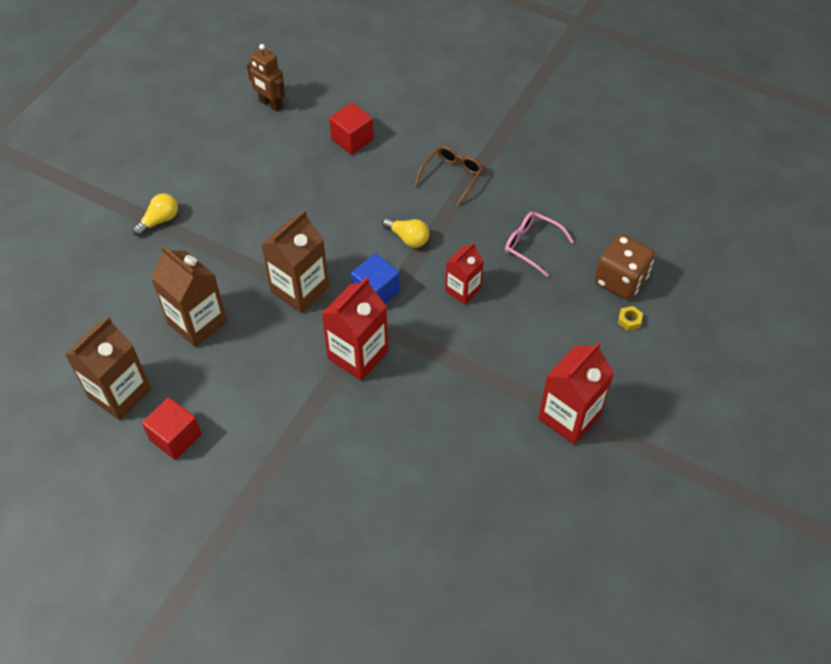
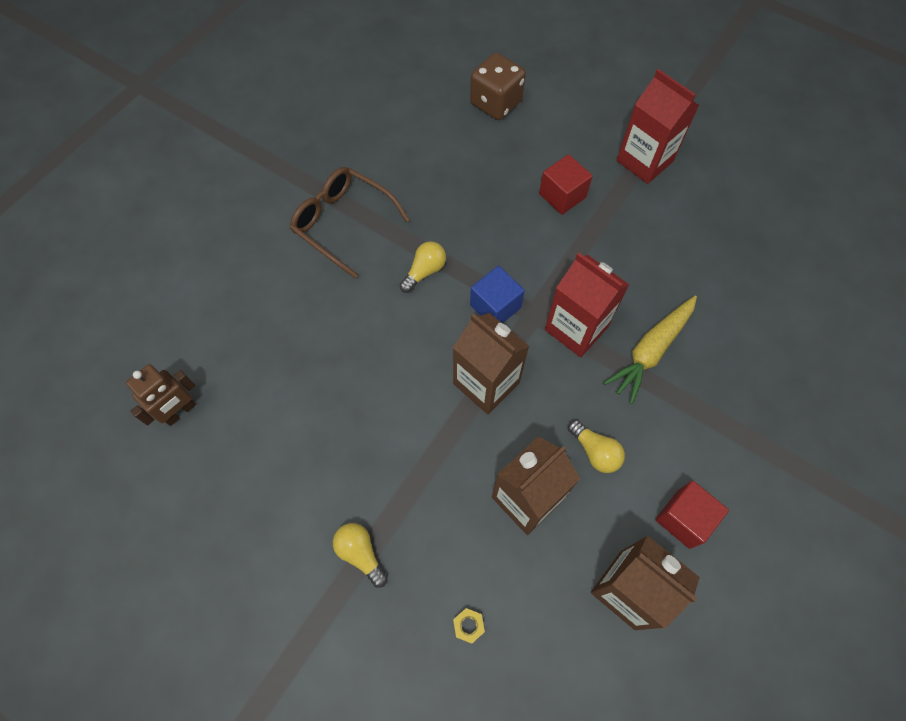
camera: 85 degrees left, 10 degrees up
(237, 370) = (595, 451): none -> yellow light bulb
(337, 416) = (651, 351): none -> yellow carrot
(352, 139) = (265, 318): red cube -> red cube (562, 195)
(452, 176) = (343, 223): brown glasses -> brown glasses, size x1.52
(463, 290) = (498, 228): red carton -> none
(532, 245) = (447, 164): pink glasses -> none
(629, 320) = (541, 104): yellow nut -> yellow nut (468, 626)

